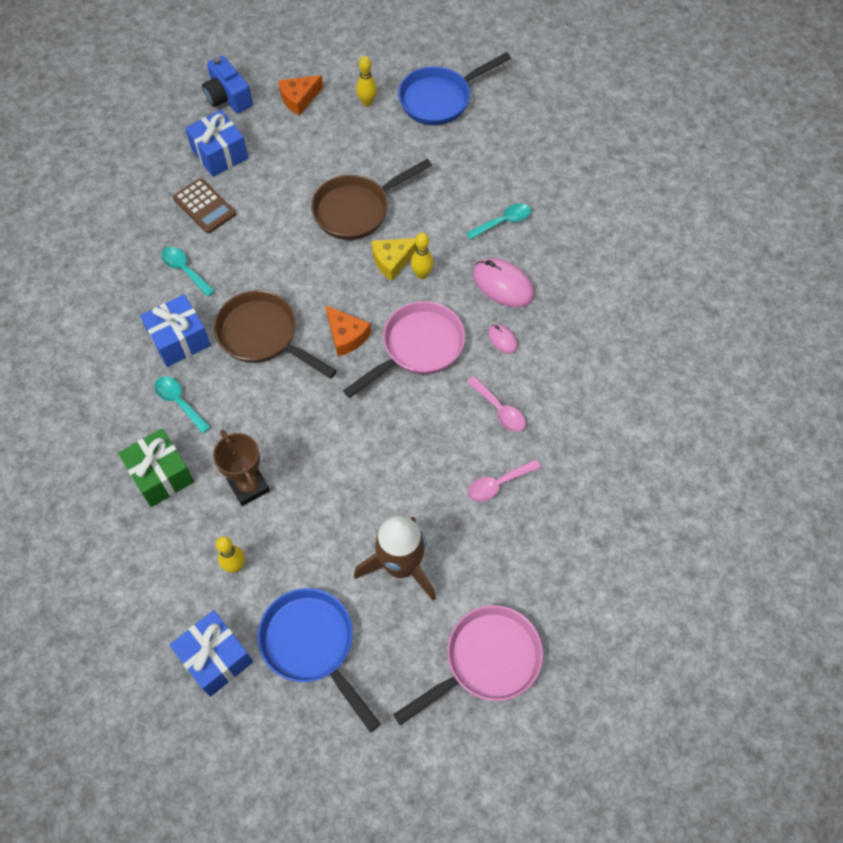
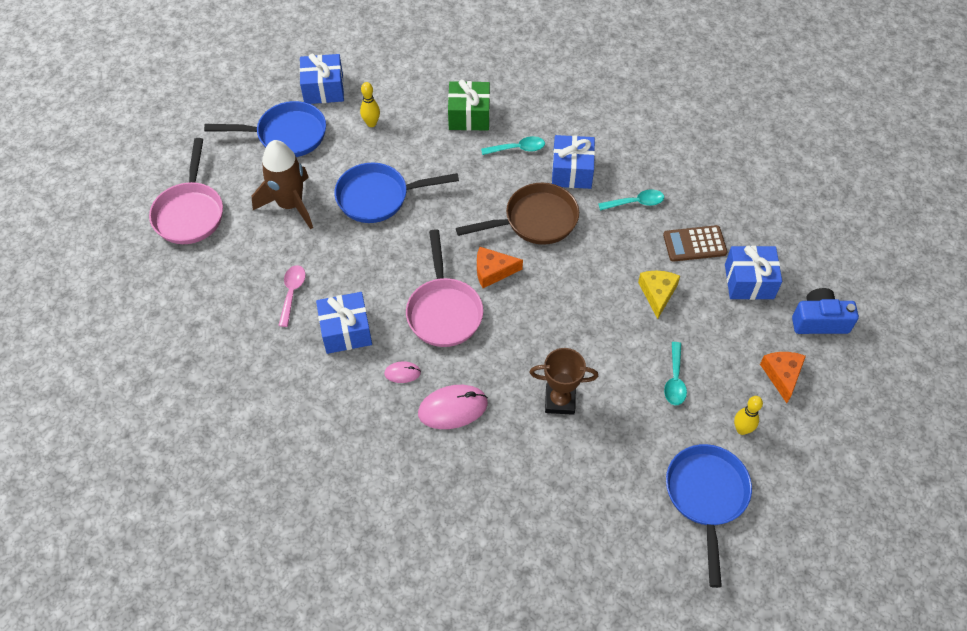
camera: 125 degrees right, 5 degrees down
(249, 486) = (420, 155): brown trophy -> brown trophy (560, 400)
(331, 488) = (378, 197): none -> blue pan
(357, 210) = (614, 347): brown pan -> none
(392, 261) = (540, 342): yellow cheese -> yellow cheese (657, 294)
(422, 274) = (510, 355): yellow bowling pin -> none
(499, 410) = (346, 331): pink spoon -> blue gift
(503, 222) = (517, 453): turquoise spoon -> turquoise spoon (675, 380)

